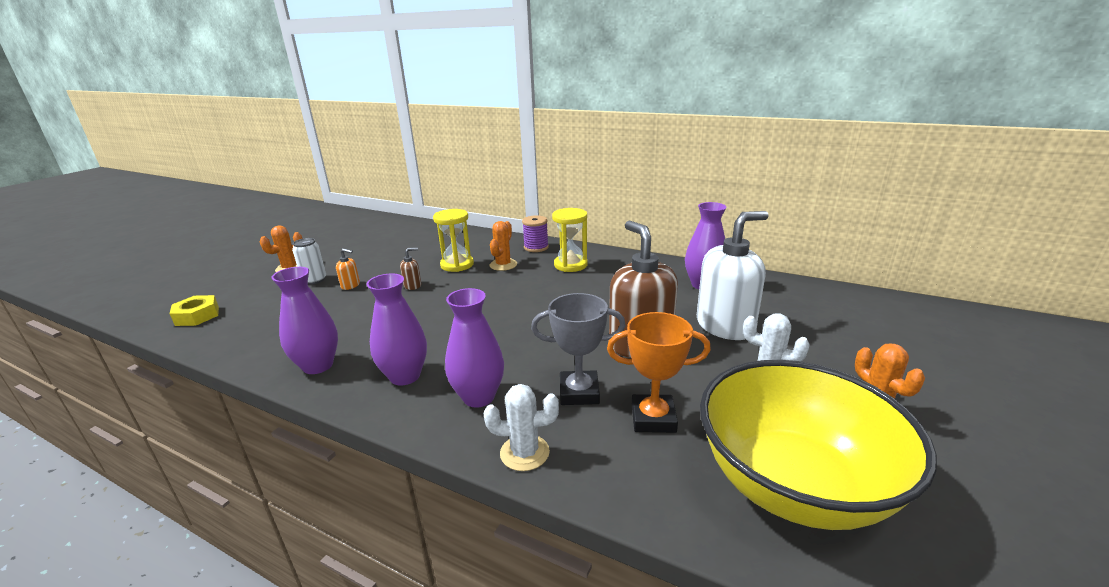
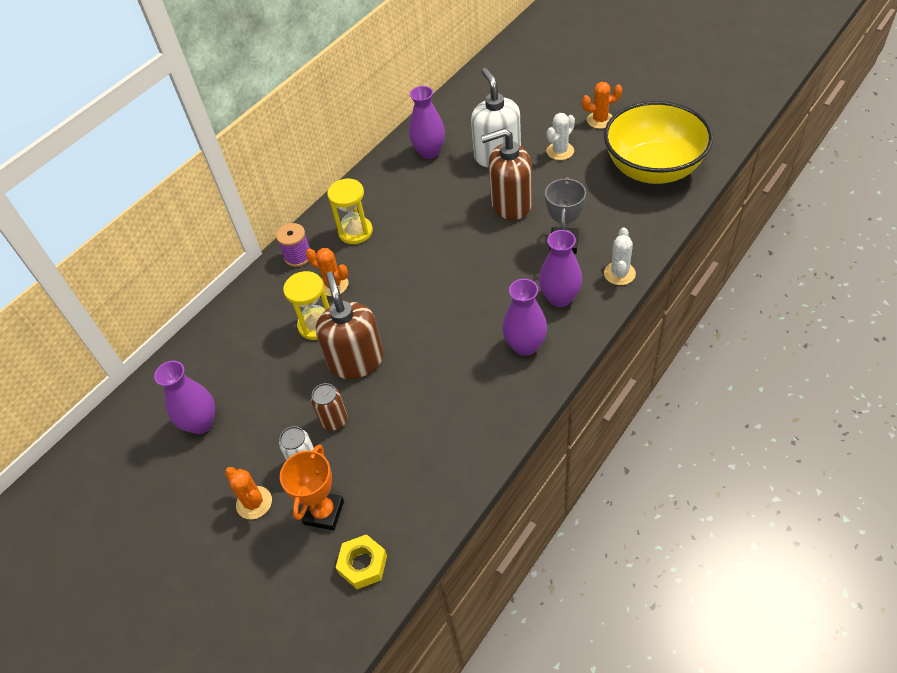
camera: 75 degrees left, 25 degrees up
(318, 365) = (496, 412): purple vase -> purple vase (201, 423)
(350, 285) = (334, 420): orange soap dispenser -> brown can
(413, 285) = (356, 360): brown soap dispenser -> brown soap dispenser, size x2.42
(653, 418) = (595, 211): orange trophy -> orange trophy (324, 512)

